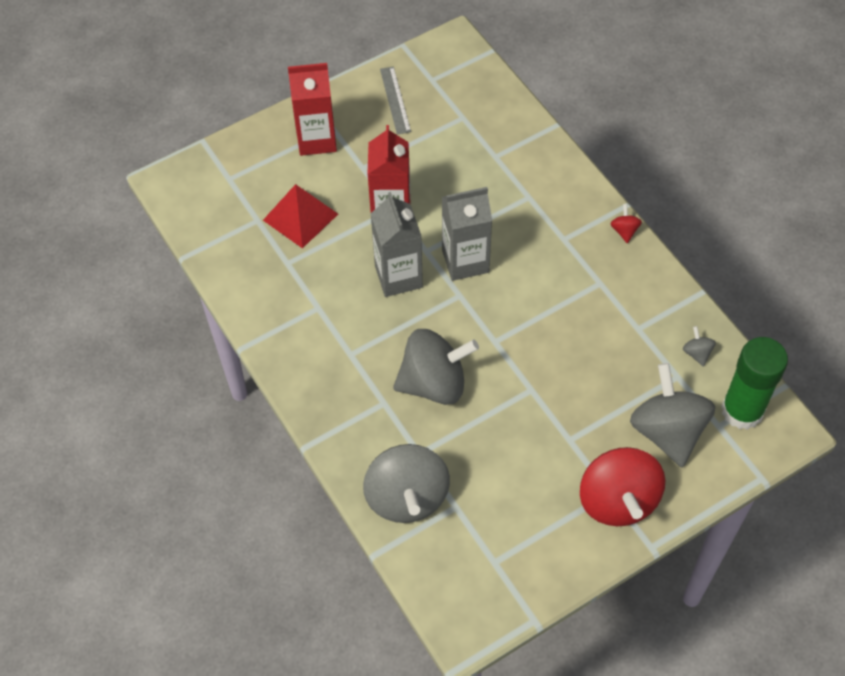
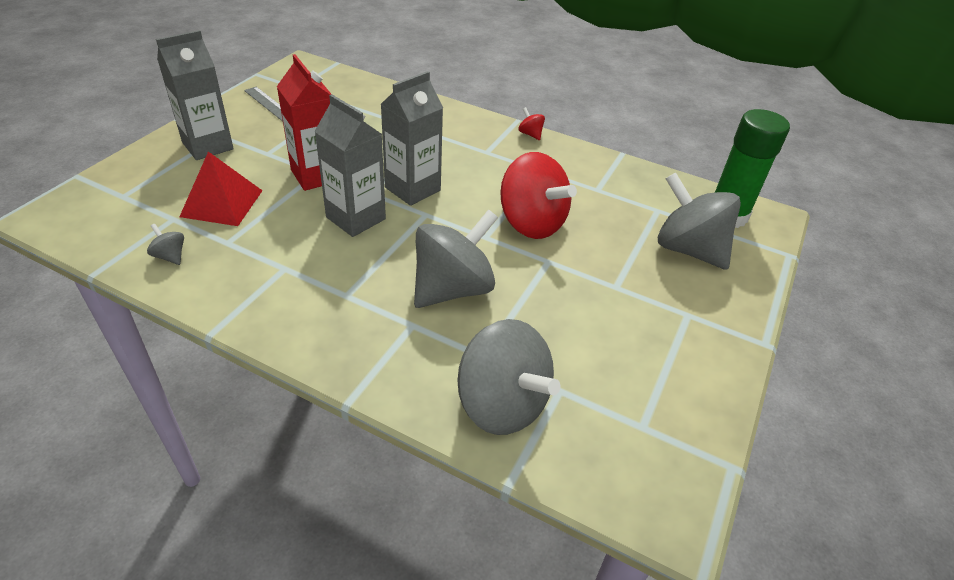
camera: 35 degrees left, 15 degrees down
(316, 139) = (208, 146): red carton -> grey carton
(618, 501) = (701, 318): red spinning top -> red spinning top (531, 223)
(697, 353) = (657, 190): grey spinning top -> grey spinning top (170, 256)

